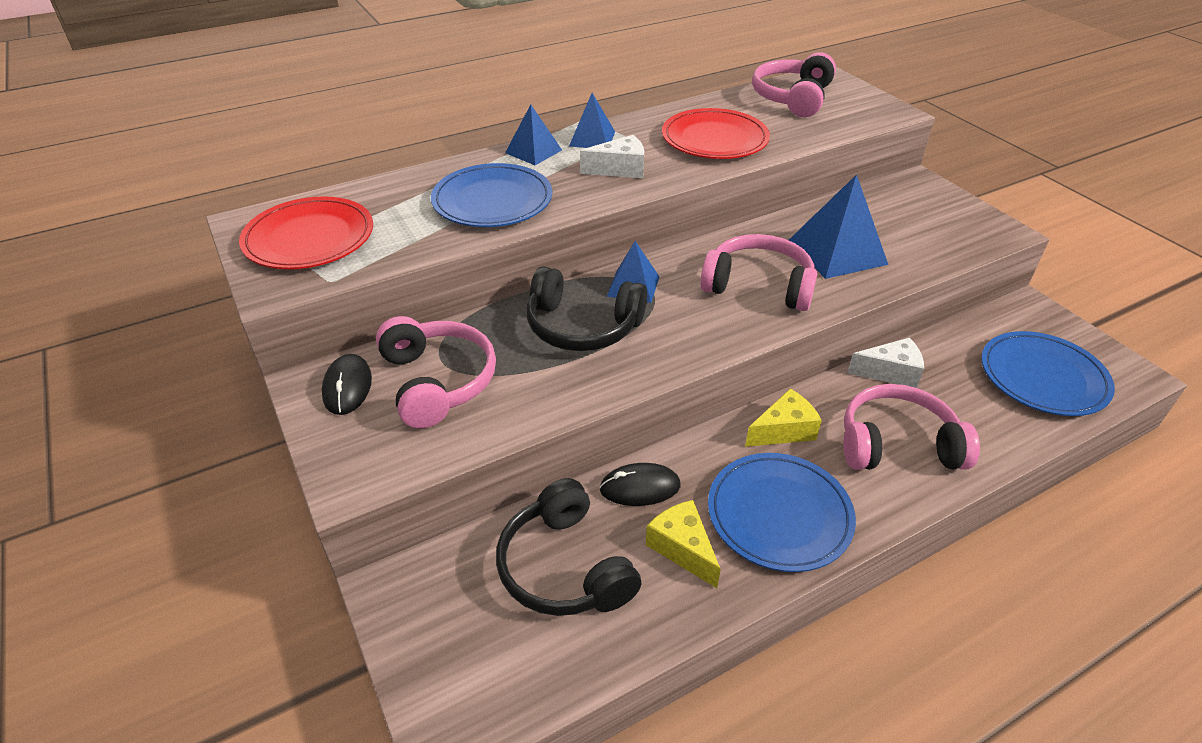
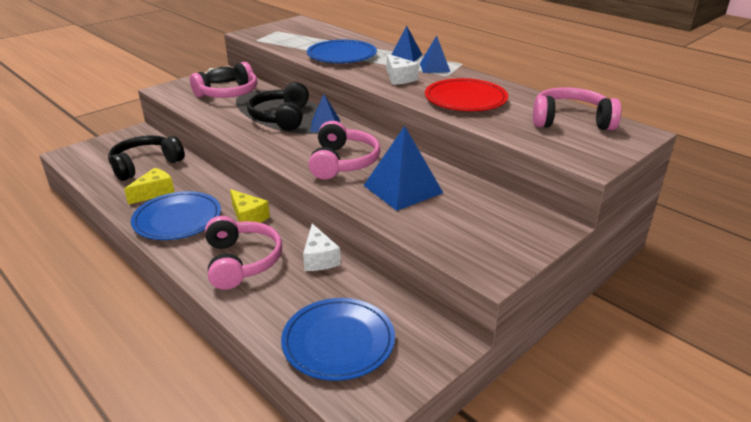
camera: 75 degrees right, 10 degrees down
(309, 238) = (289, 31): red plate -> none
(640, 487) = (197, 177): black mouse -> none

